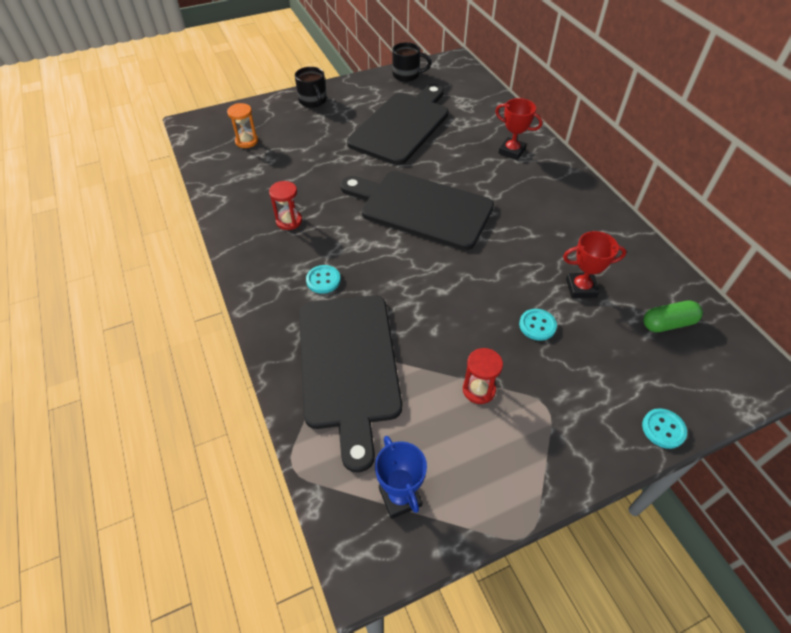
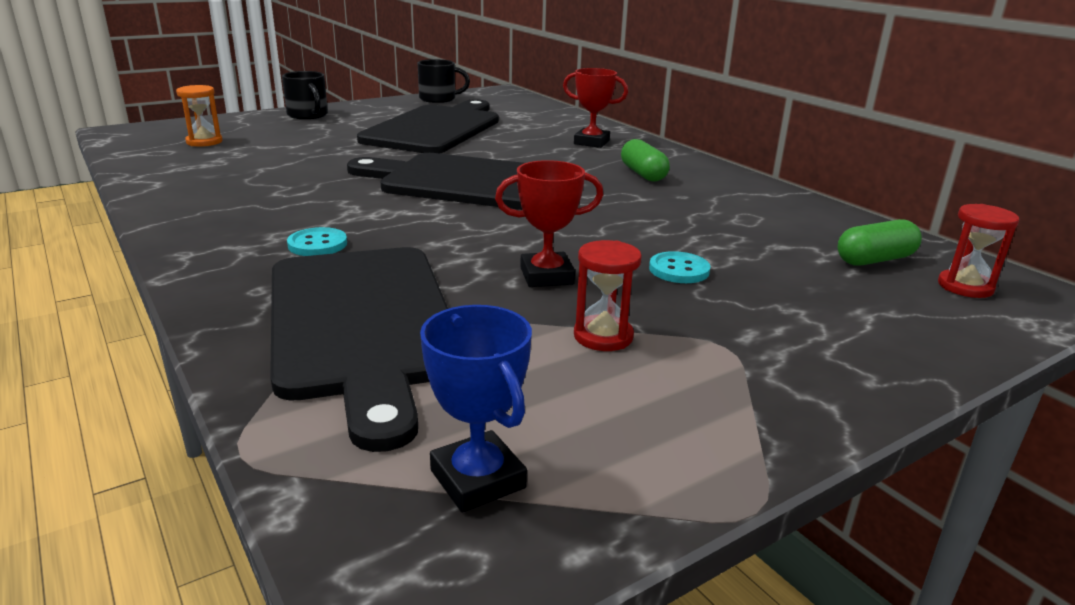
camera: 10 degrees left, 25 degrees down
(289, 221) = (263, 198): red hourglass -> red hourglass (965, 287)
(540, 201) = (643, 174): none -> green capsule
(581, 288) = (731, 236): red trophy -> red trophy (546, 276)
(663, 429) = (933, 358): turquoise button -> none

